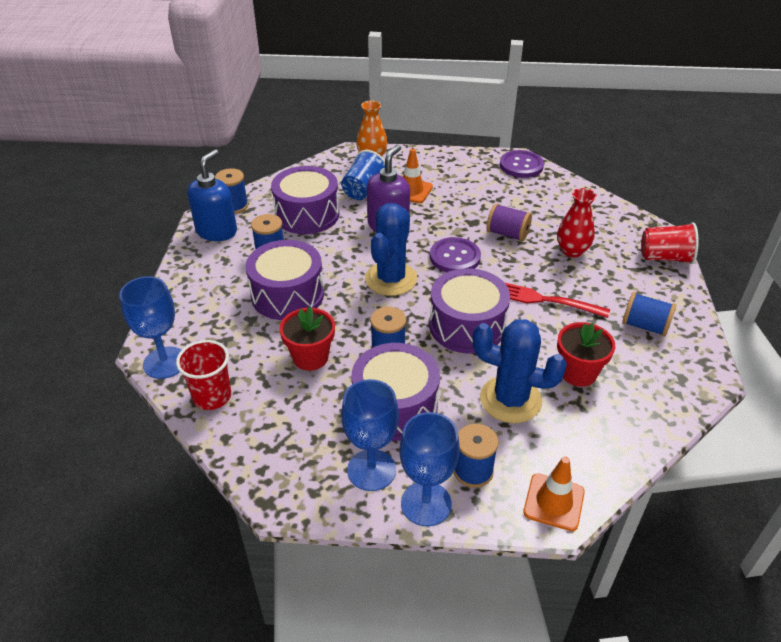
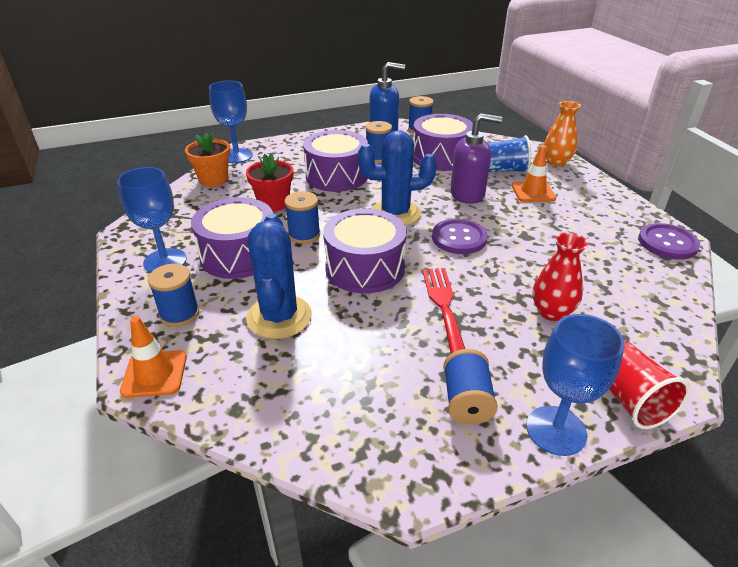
camera: 65 degrees right, 5 degrees down
(212, 396) = (213, 180): red cup -> orange flower pot
(426, 503) = (136, 296): blue goblet -> blue goblet (556, 430)
(507, 234) = (531, 261): purple spool -> none
(578, 373) = (345, 357): red flower pot -> none

